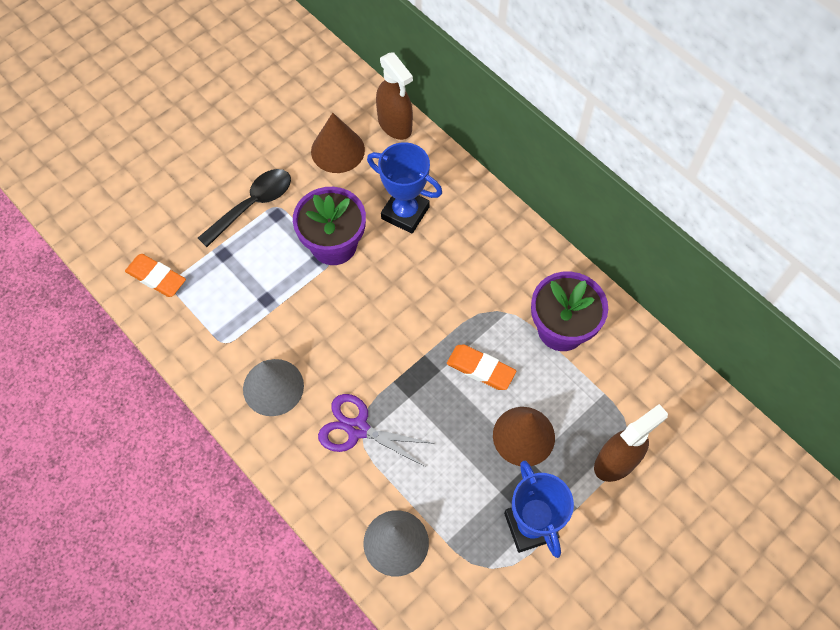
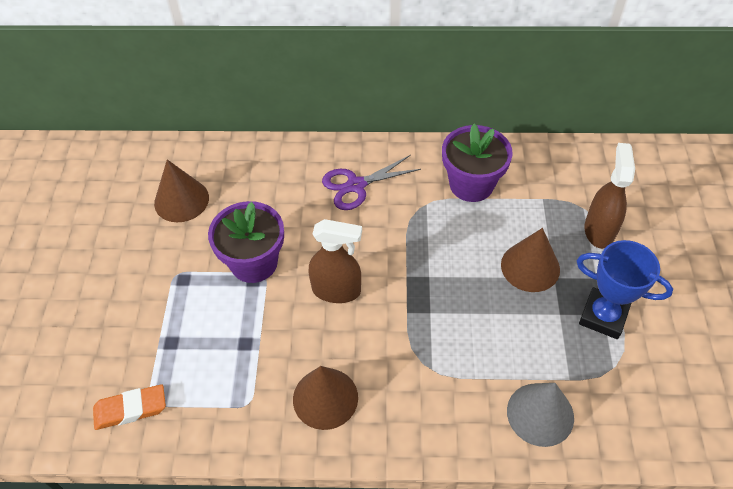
camera: 45 degrees left, 10 degrees down
(253, 205) = (155, 288): black spoon -> none
(273, 387) = (325, 398): grey cone -> brown cone
(358, 429) = (422, 366): purple scissors -> purple scissors (356, 185)
(395, 125) = (207, 153): brown spray bottle -> brown spray bottle (336, 290)
(405, 213) = (282, 200): blue trophy -> none
(480, 369) = (453, 252): orange eraser -> none

